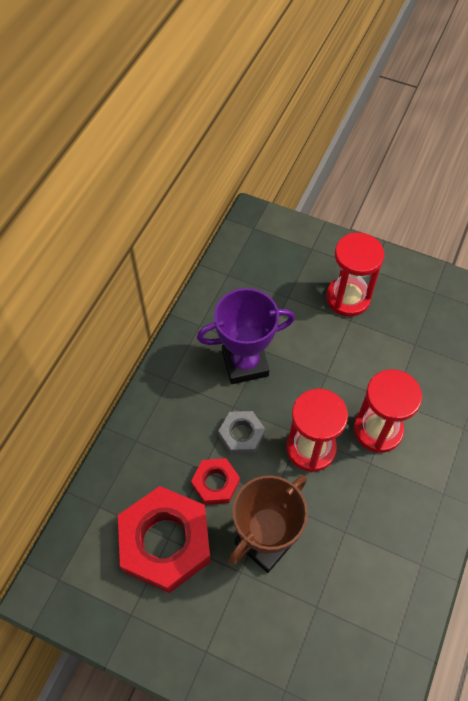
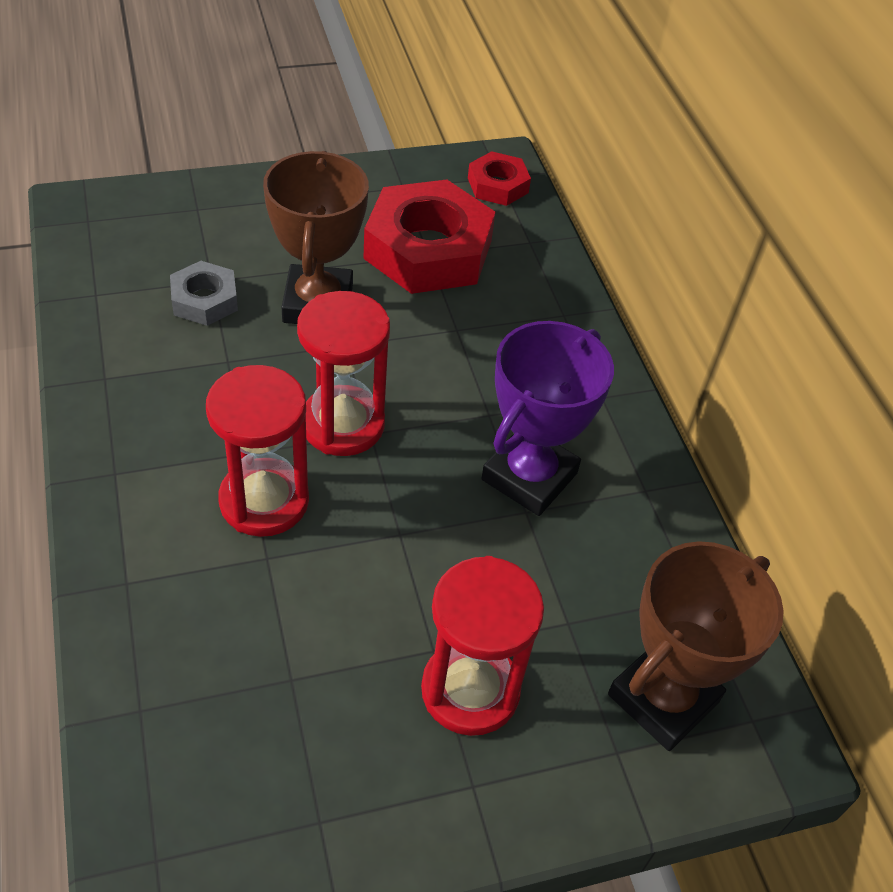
camera: 135 degrees right, 10 degrees down
(215, 483) = (427, 324): red nut -> red nut (498, 185)
(241, 435) = (446, 389): grey nut -> grey nut (204, 300)
(278, 252) = (663, 698): none -> brown trophy

